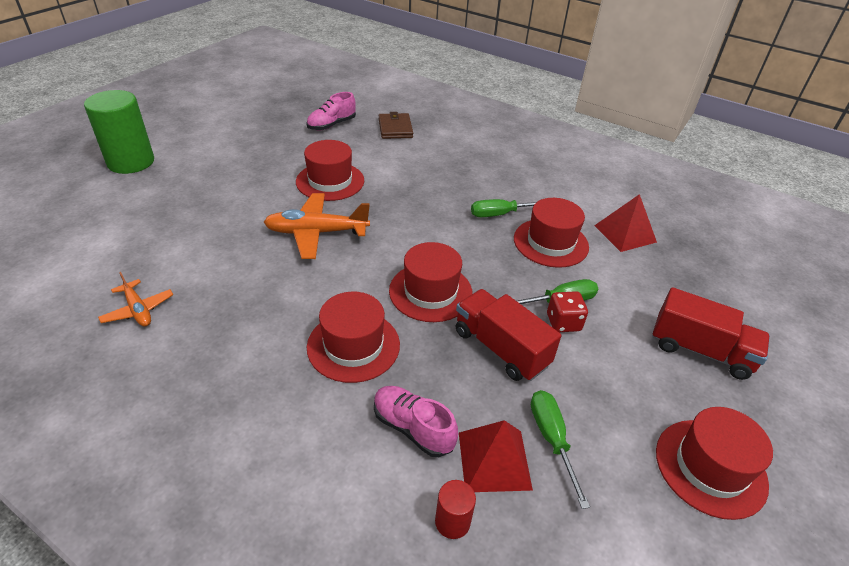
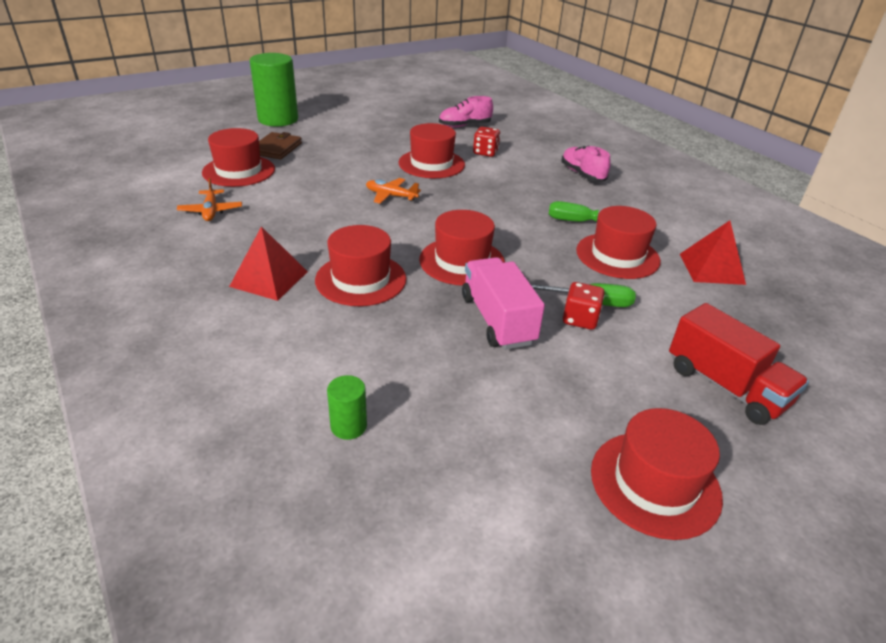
camera: 25 degrees right, 5 degrees down
(133, 245) = (239, 171): none -> red hat
(316, 232) = (391, 196): orange plane -> orange plane, size x0.57
(371, 154) = (485, 152): none -> red dice
(395, 128) = (523, 139): brown wallet -> brown wallet (276, 148)
(413, 428) = (367, 350): pink shoe -> pink shoe (582, 174)
(452, 521) = (348, 426): red cylinder -> green cylinder
(494, 460) = (423, 397): red pyramid -> red pyramid (269, 278)
(501, 348) = (497, 320): red truck -> pink truck
(551, 439) = (493, 401): green screwdriver -> none

